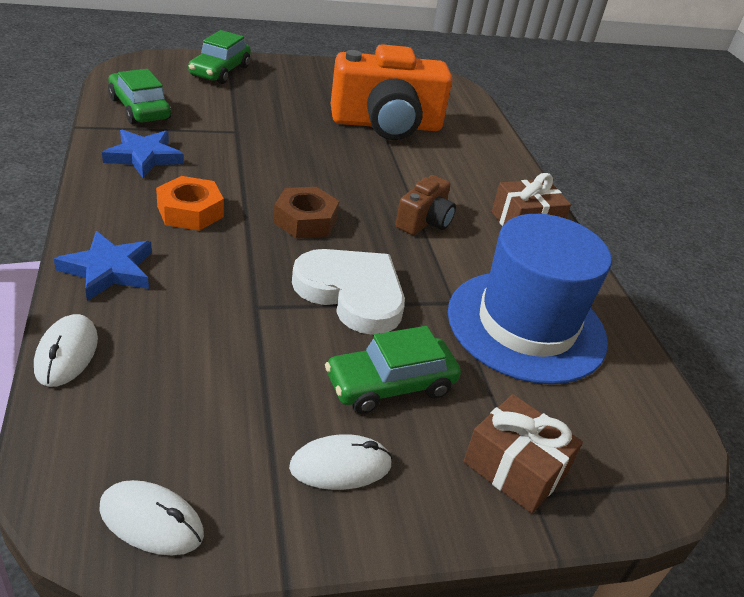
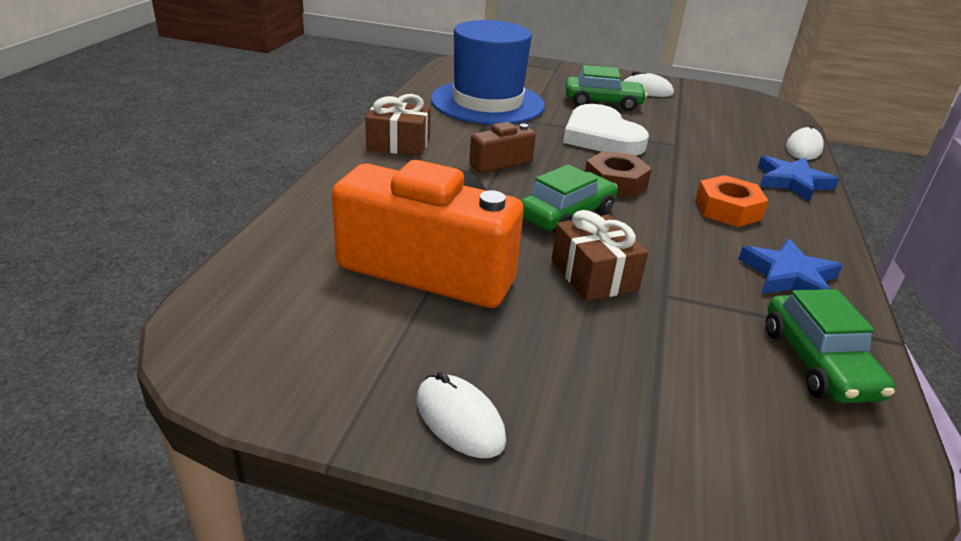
camera: 150 degrees left, 5 degrees down
(151, 521) = (740, 97): white mouse -> white mouse (459, 420)
(220, 71) = (674, 450): green car -> green car (566, 215)
(515, 468) = (557, 74): brown gift -> brown gift (594, 275)

